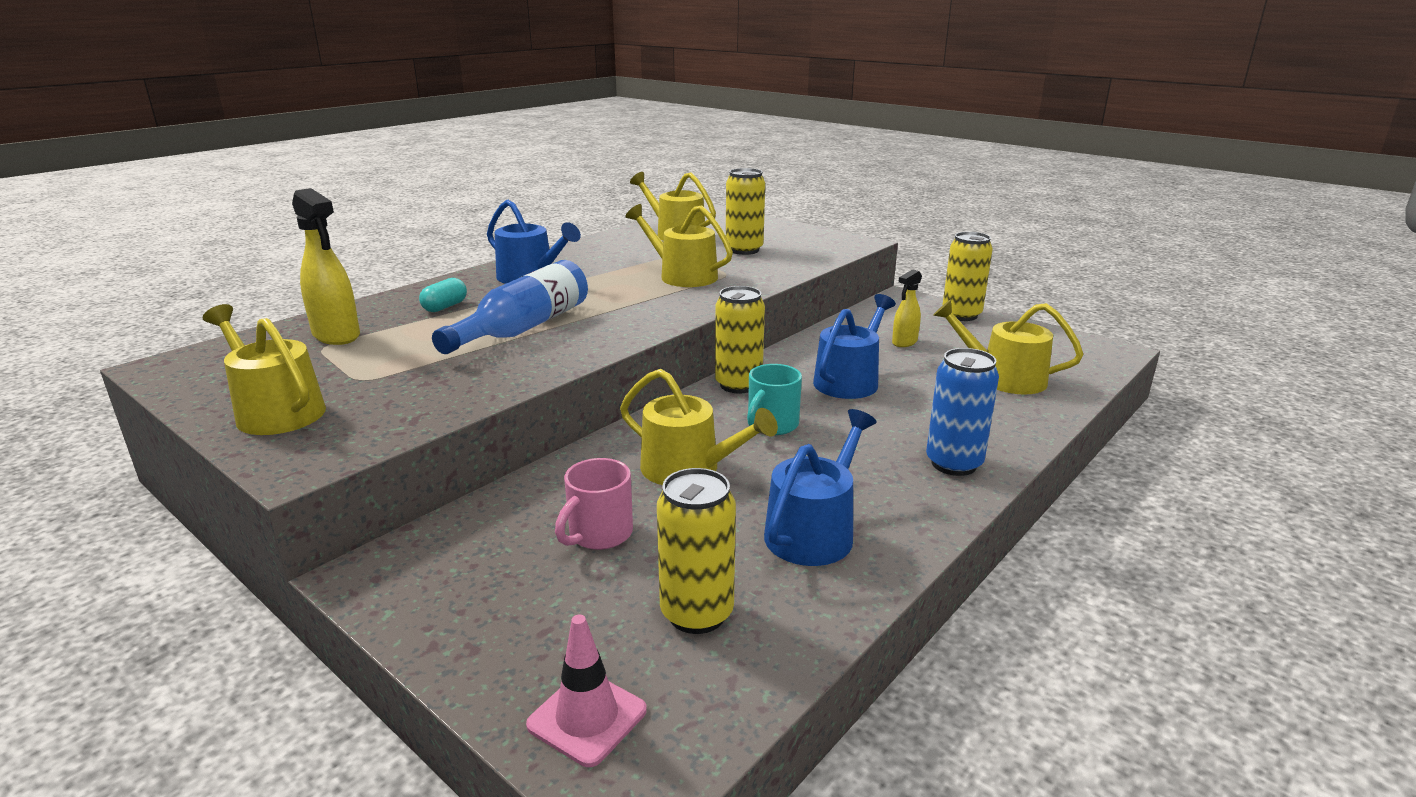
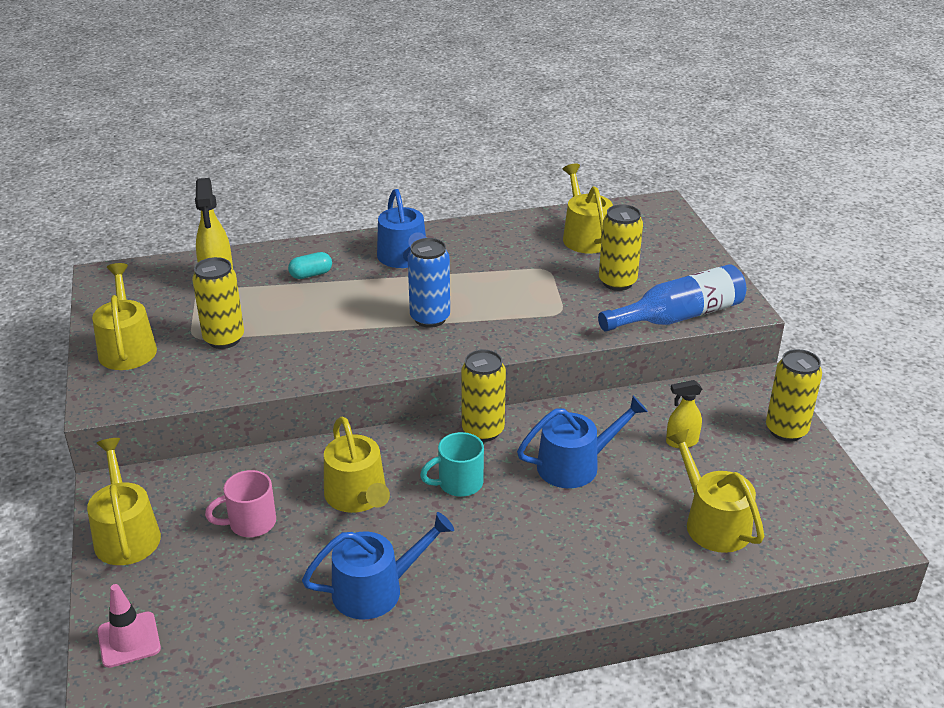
camera: 35 degrees right, 10 degrees up
(524, 328) = (338, 321): blue bottle -> blue bottle (678, 316)
(682, 276) = (521, 300): yellow watering can -> yellow watering can (126, 534)
(697, 613) = (243, 609): yellow can -> yellow can (224, 339)
(953, 464) = (544, 585): blue can -> blue can (430, 318)

